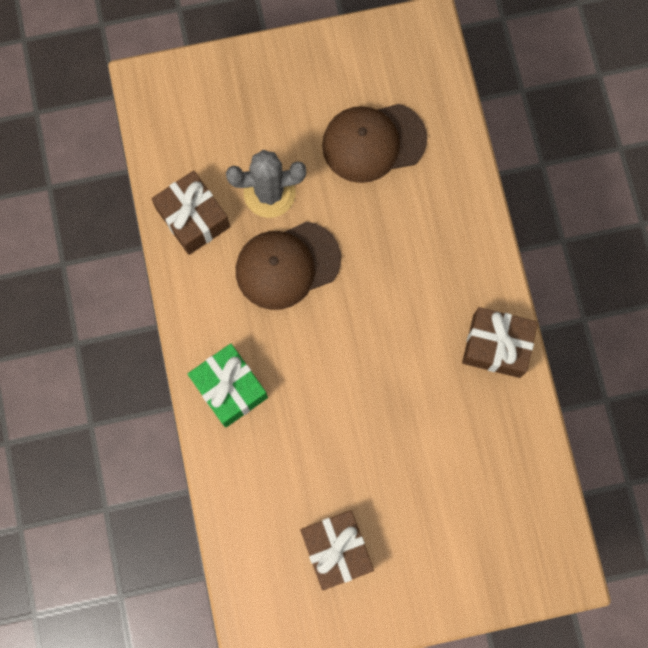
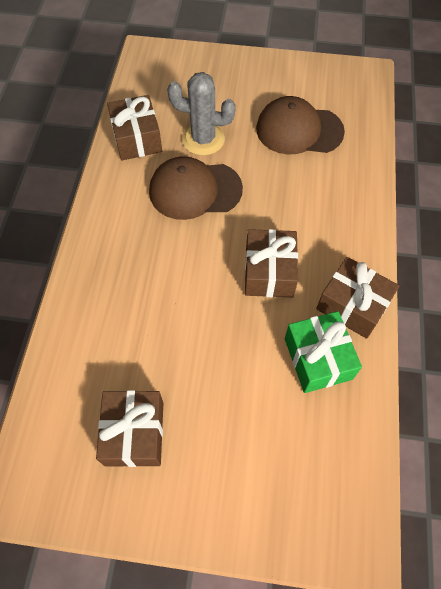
camera: 20 degrees right, 15 degrees down
(229, 388) = (105, 263): green gift -> green gift (318, 358)
(401, 338) = (269, 272): none -> brown gift

